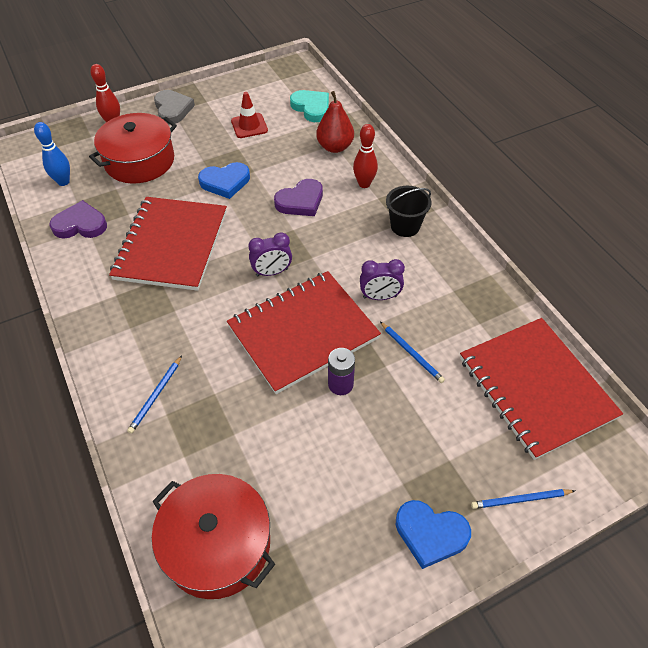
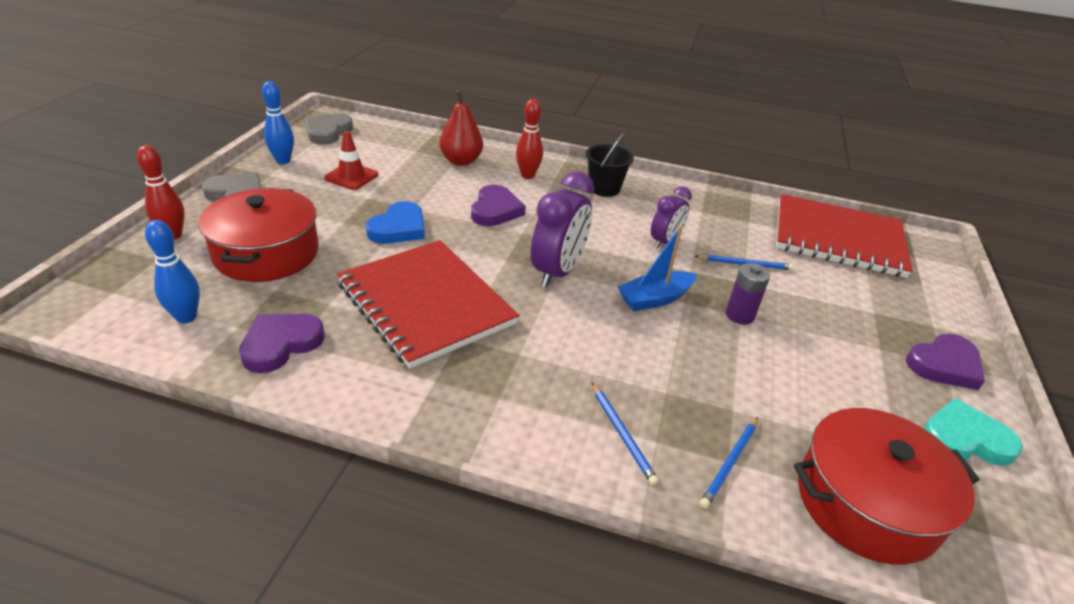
camera: 50 degrees left, 15 degrees down
(226, 93) = (283, 161): none -> blue bowling pin
(272, 272) = (557, 272): purple clock -> purple clock, size x1.63
(281, 79) = (328, 132): none -> grey heart
(303, 332) = (655, 299): red notebook -> blue boat
(311, 108) = (393, 142): turquoise heart -> turquoise heart (965, 439)
(430, 534) = (944, 365): blue heart -> purple heart
(520, 500) = (940, 306): blue pencil -> blue pencil (730, 463)

